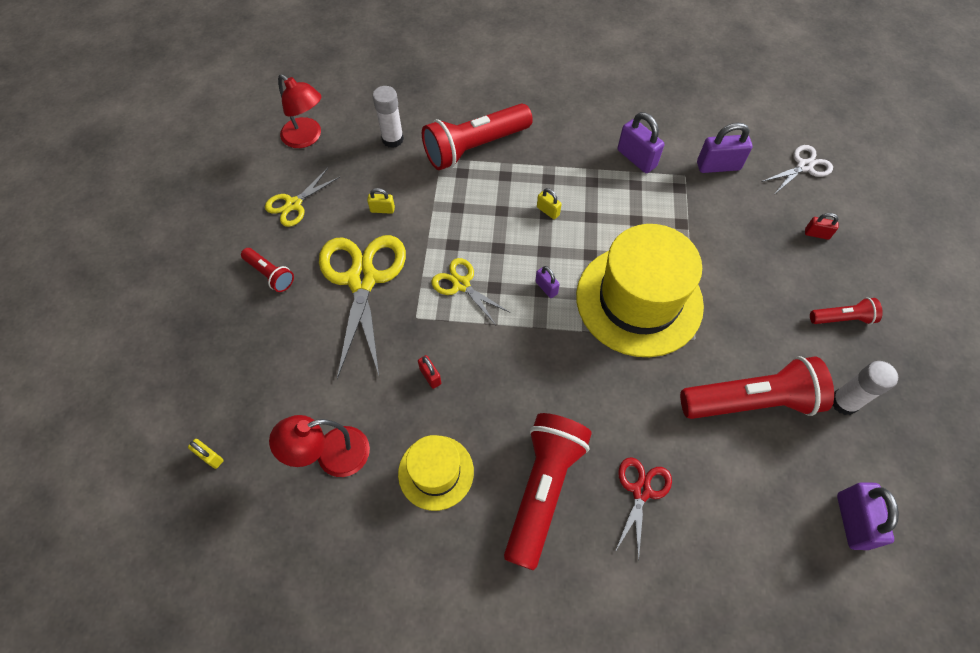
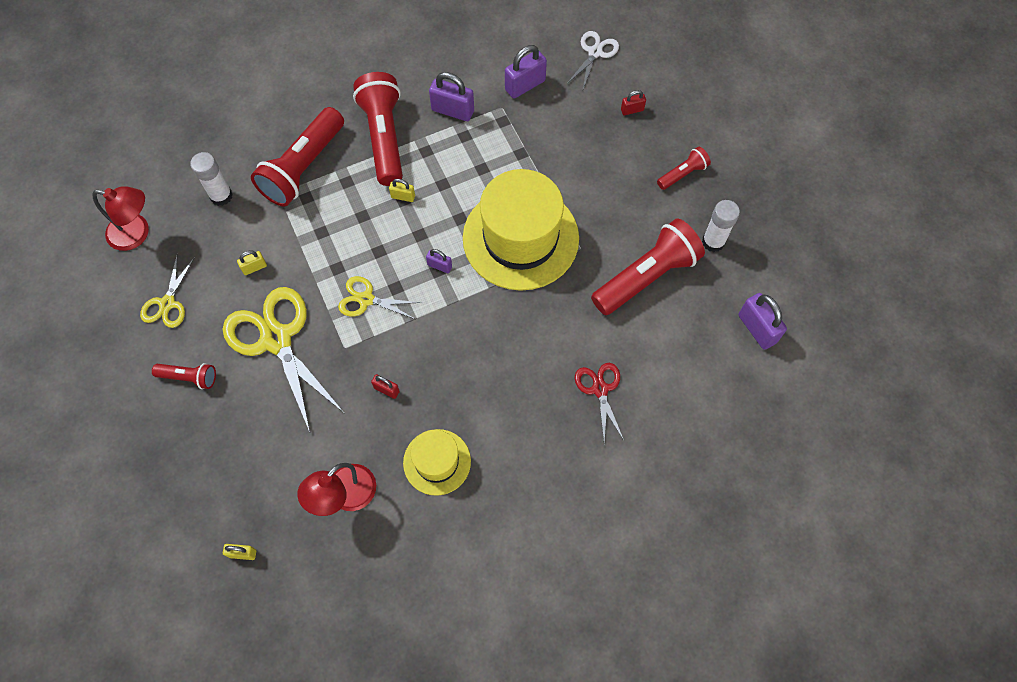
camera: 30 degrees left, 5 degrees up
(543, 489) = (527, 428): red flashlight -> red flashlight (384, 137)

